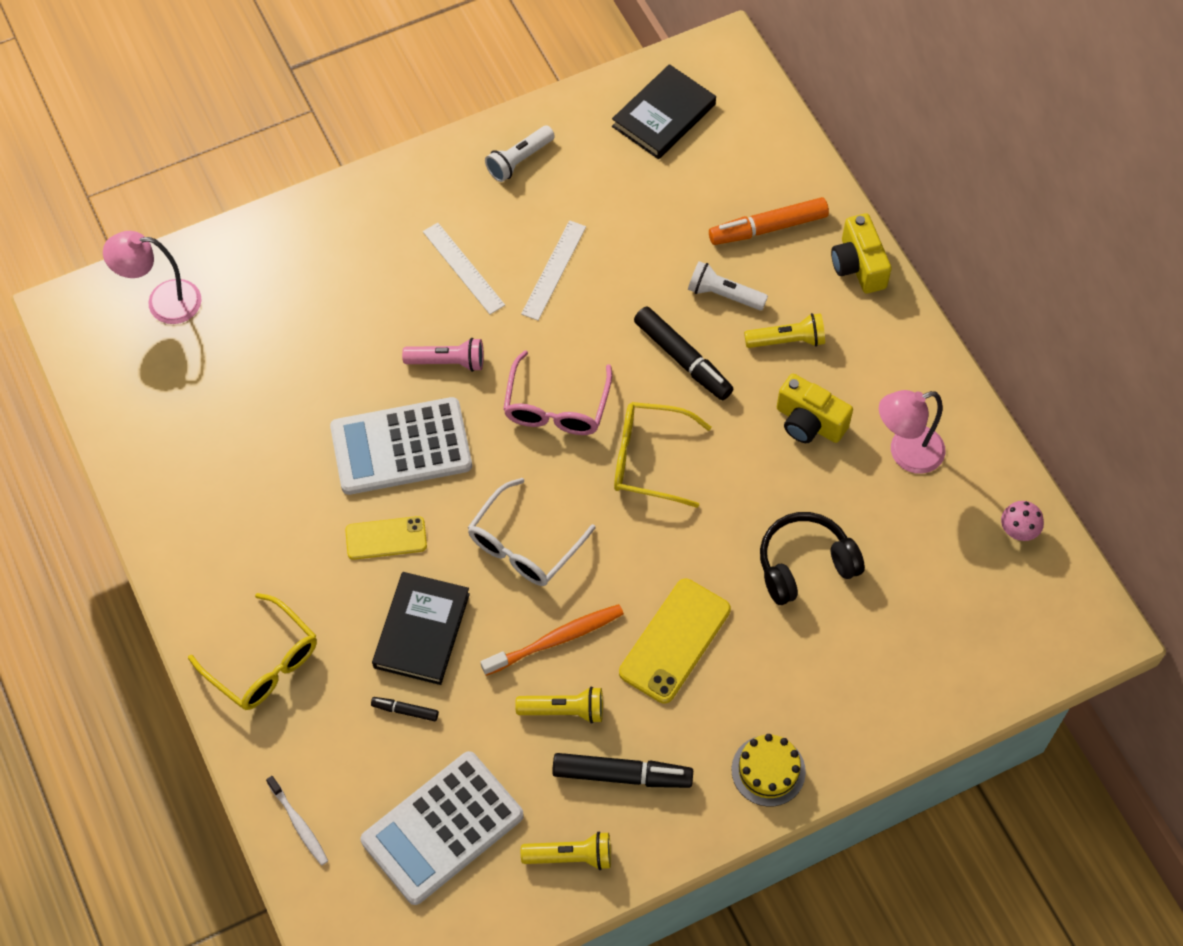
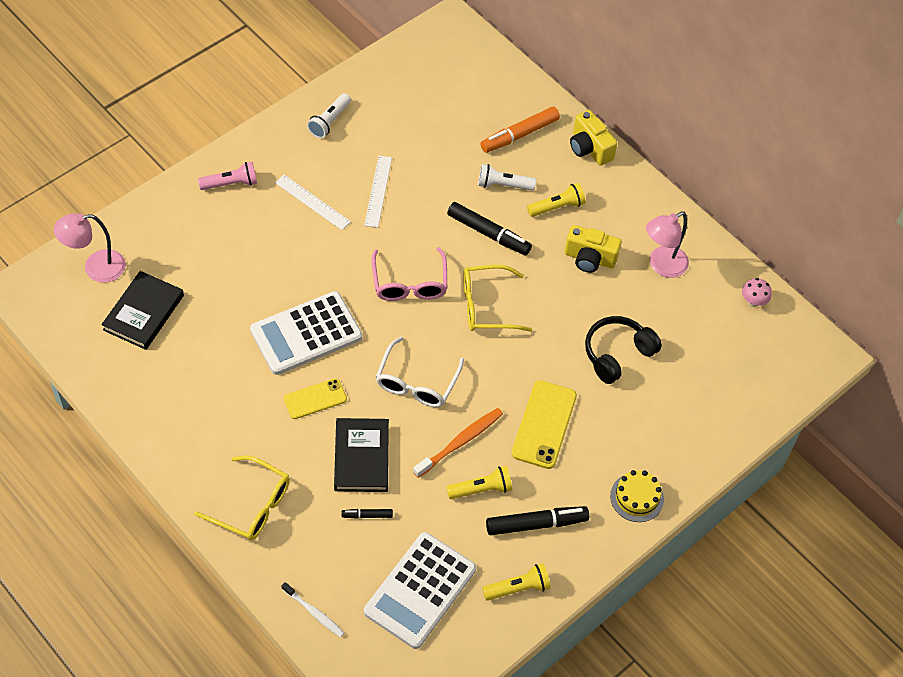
camera: 20 degrees left, 5 degrees down
(448, 361) = (321, 268): pink flashlight -> pink flashlight (231, 183)
(663, 115) = (422, 73): black book -> black book (143, 313)

